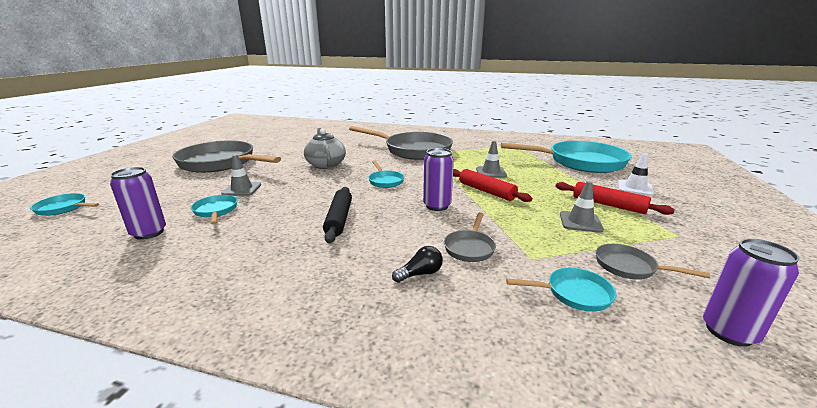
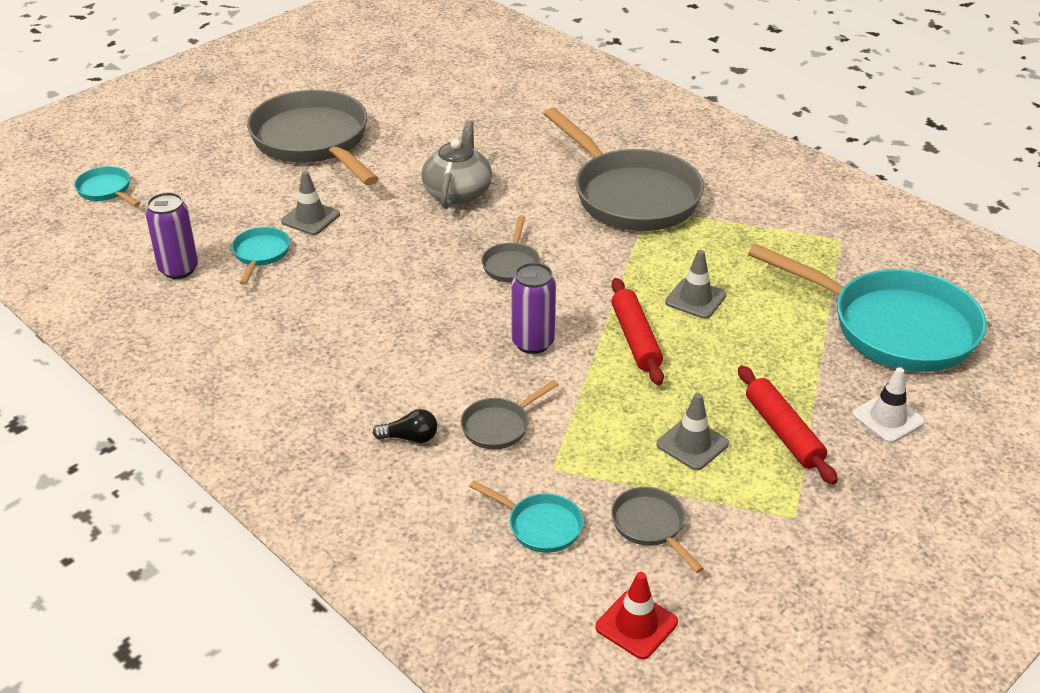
camera: 30 degrees right, 15 degrees up
(339, 219) = (390, 322): black rolling pin -> none
(385, 181) = (511, 264): turquoise pan -> grey pan
(729, 332) = (636, 625): purple can -> red traffic cone

